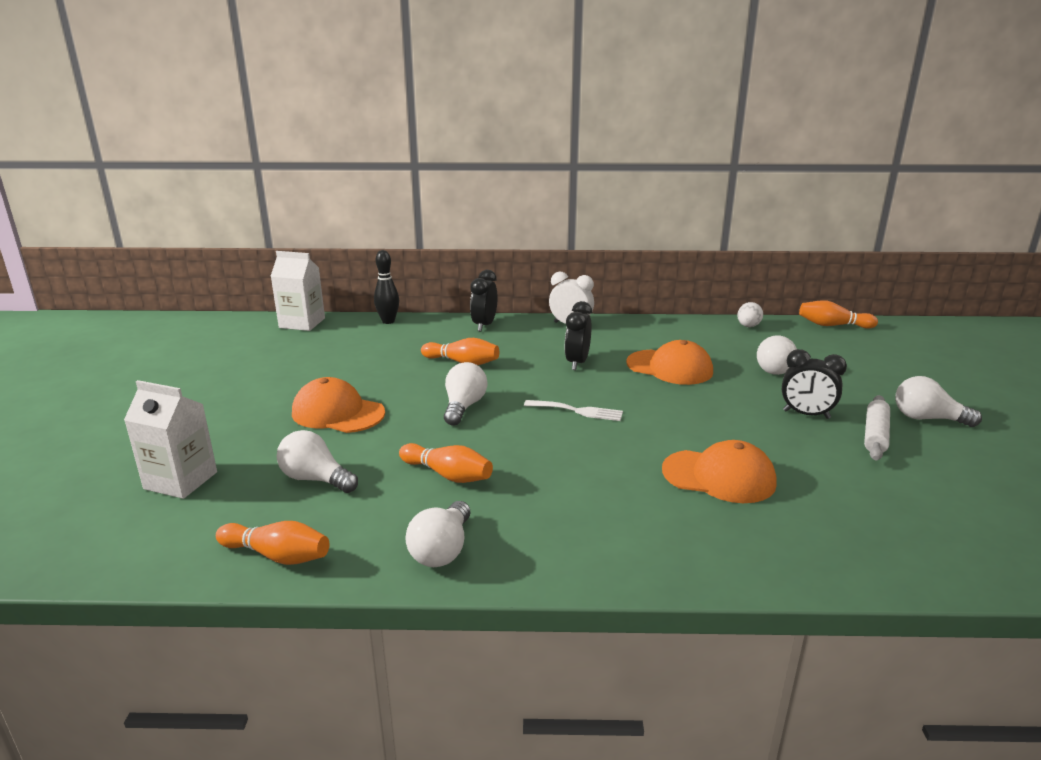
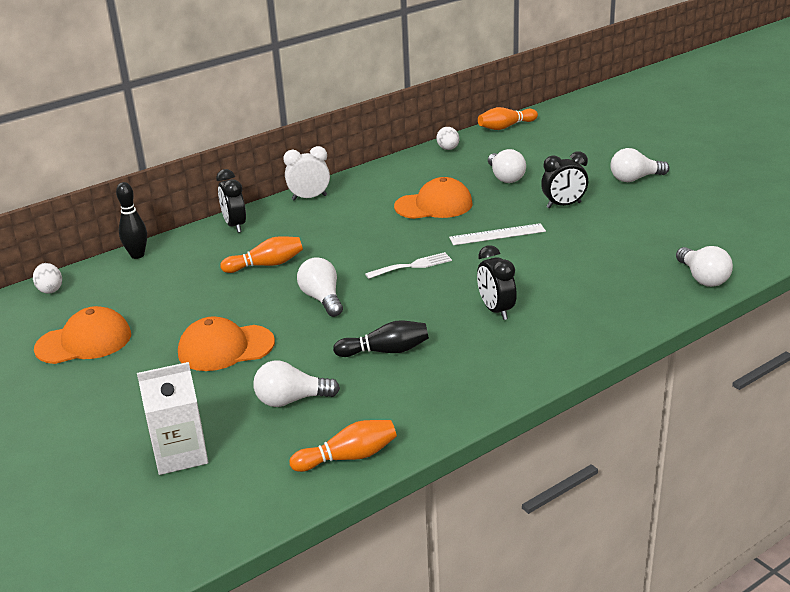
camera: 35 degrees left, 5 degrees up
(302, 323) = (50, 289): white carton -> white egg
(442, 550) = (454, 397): white light bulb -> white light bulb (702, 278)
(448, 475) = (385, 351): orange bowling pin -> black bowling pin
(577, 362) = (360, 228): black clock -> black clock (496, 310)
(697, 415) = (497, 234): none -> white ruler
(719, 476) = (560, 271): orange cap -> orange cap (84, 342)
(875, 435) = (618, 203): white rolling pin -> none

